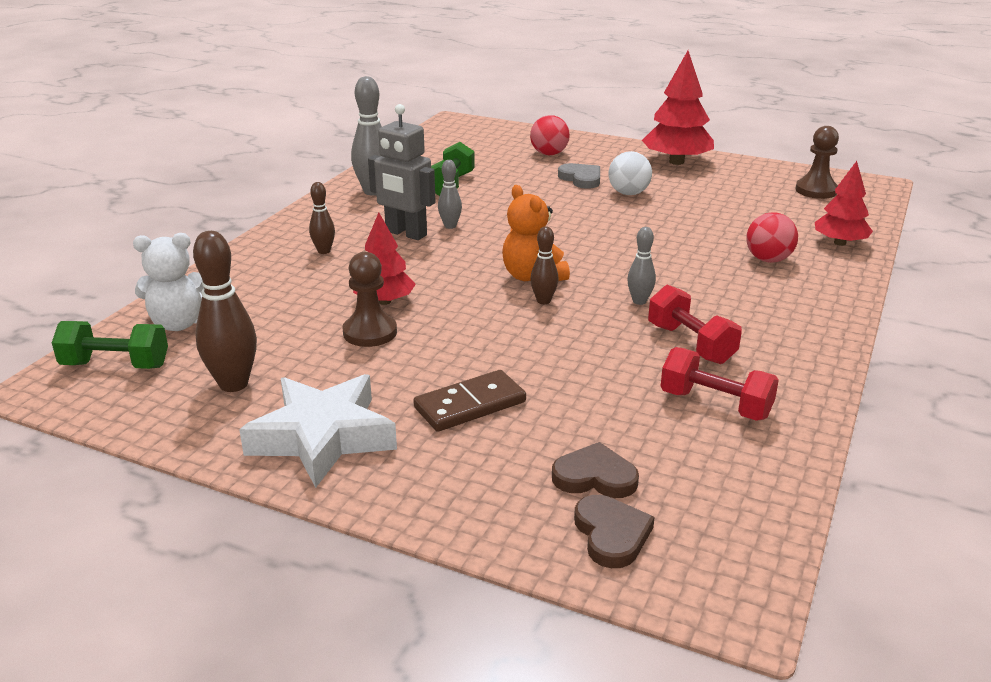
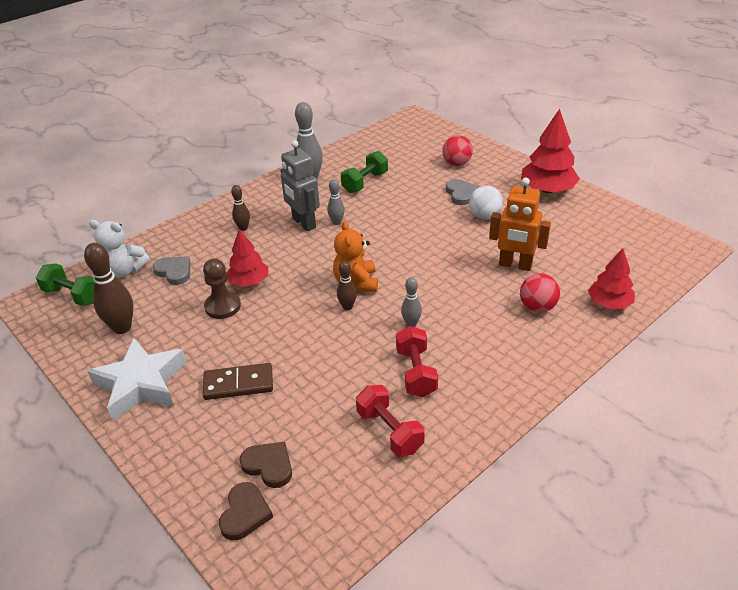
camera: 25 degrees right, 10 degrees up
(261, 311) = (174, 272): none -> grey heart
(706, 229) = (515, 265): none -> orange robot
(816, 190) = (637, 243): brown pawn -> none

